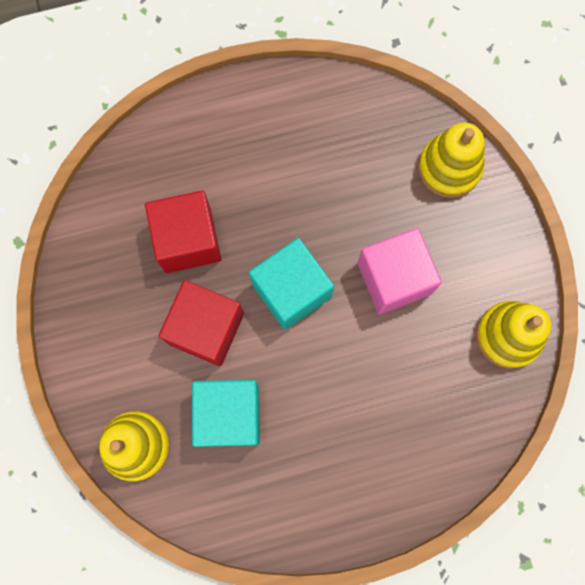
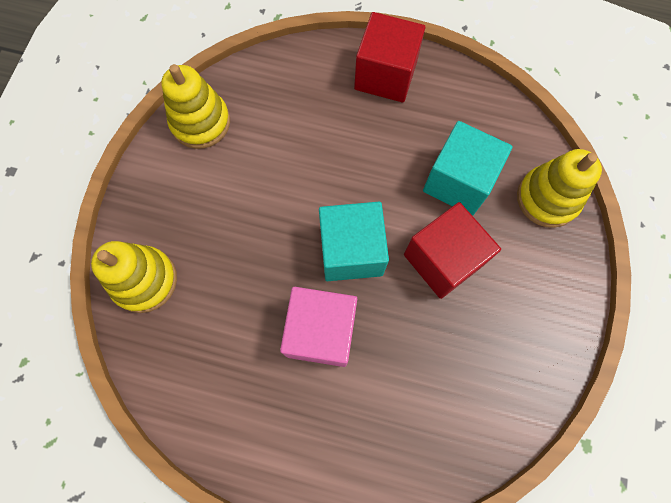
camera: 150 degrees left, 5 degrees down
(188, 240) = (420, 349): red cube -> red cube (385, 75)
(394, 278) = (258, 213): pink cube -> pink cube (321, 332)

